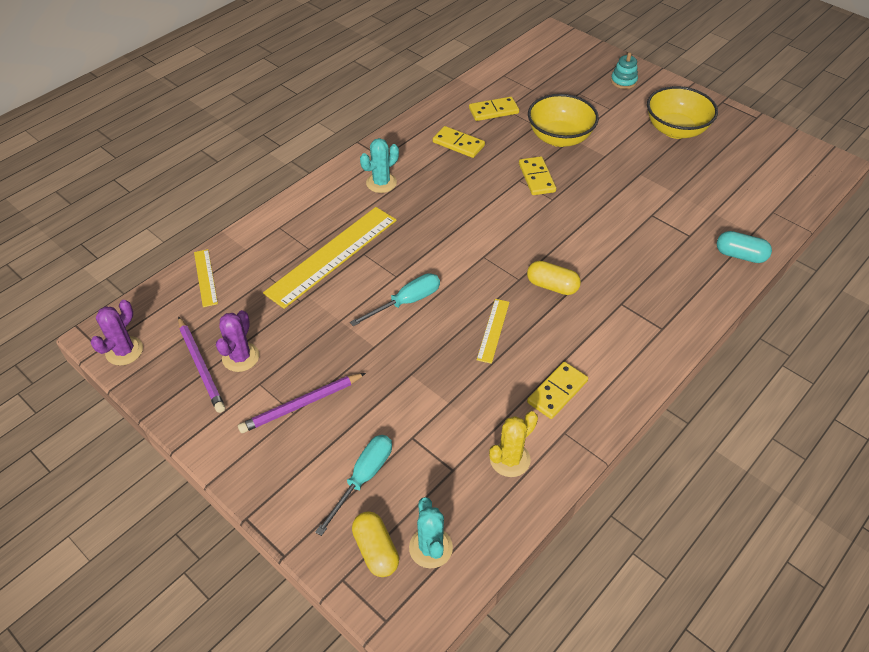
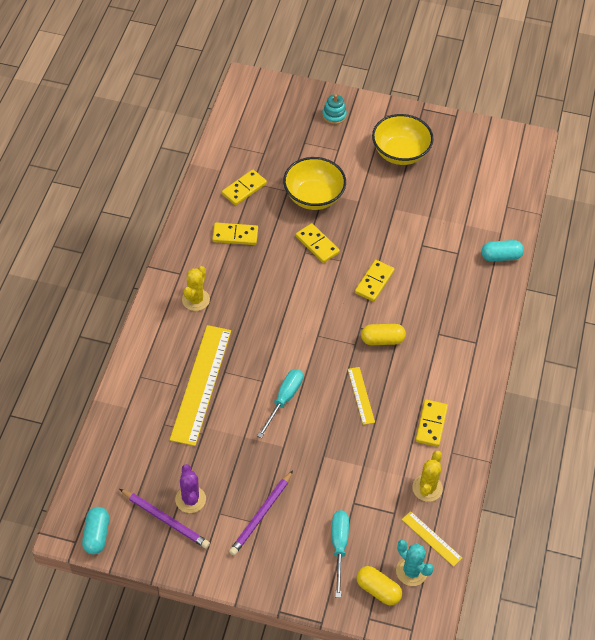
camera: 30 degrees left, 5 degrees up
(124, 351) = (96, 535): purple cactus -> turquoise capsule
(205, 277) = (113, 446): yellow ruler -> yellow ruler (431, 538)
(381, 183) = (196, 300): turquoise cactus -> yellow cactus
(577, 230) = (374, 282): none -> yellow domino

